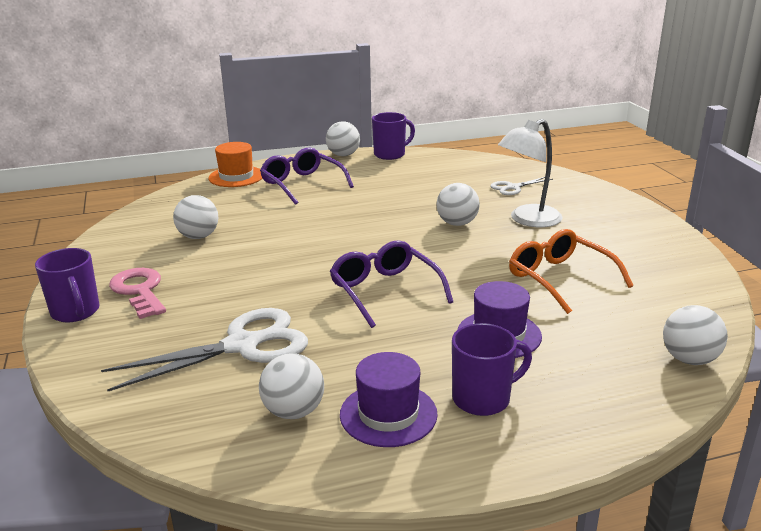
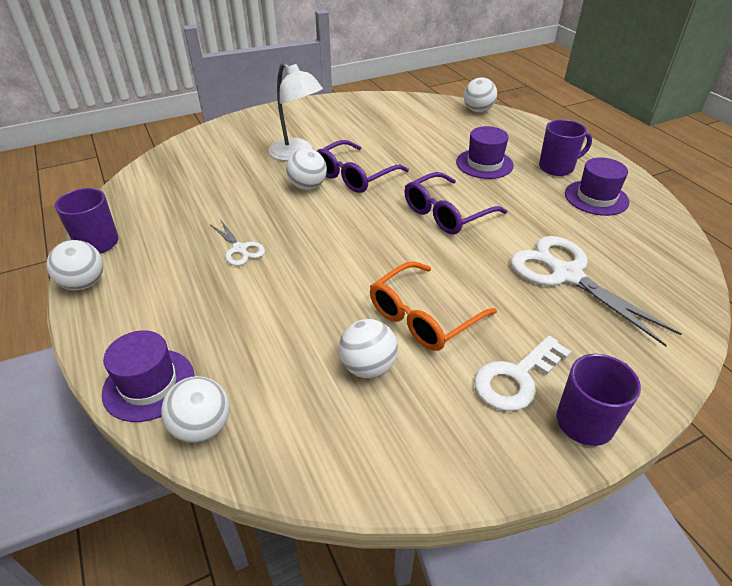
camera: 100 degrees left, 15 degrees up
(139, 291) = (516, 378): pink key -> white key
(236, 176) = (149, 384): orange hat -> purple hat
(294, 411) = (622, 234): white ball -> white ball (202, 427)
(302, 184) = (193, 305): purple glasses -> purple glasses (354, 176)
(483, 399) = (557, 167): purple mug -> purple mug turned 105 degrees clockwise
(513, 187) = (222, 161): white scissors -> white scissors (239, 249)
(560, 279) = (398, 142): orange glasses -> orange glasses (423, 317)

